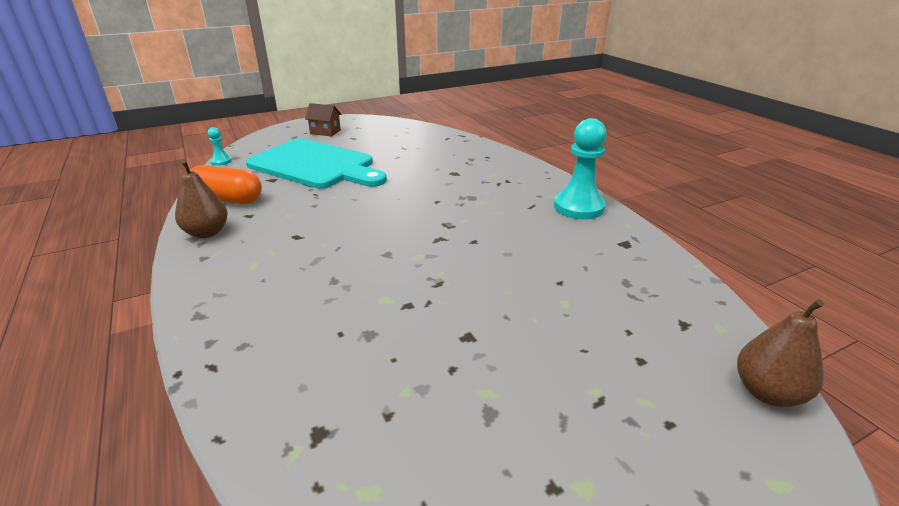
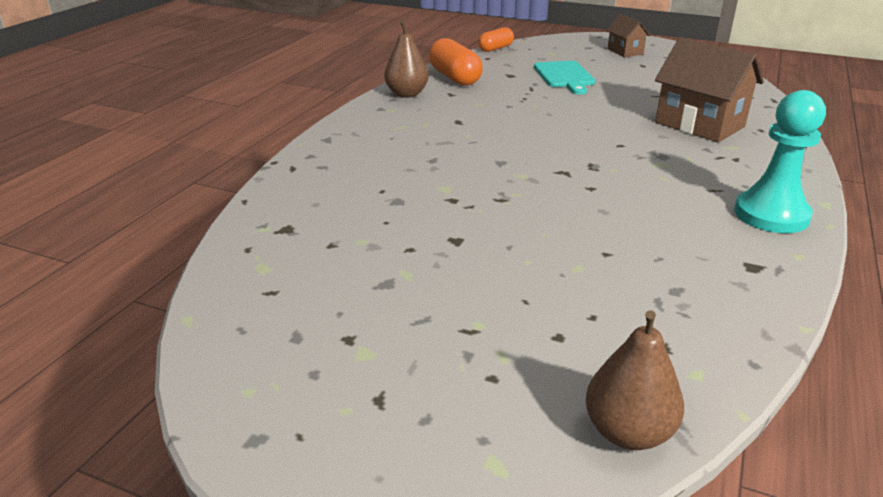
camera: 50 degrees right, 0 degrees up
(221, 161) = (496, 48): turquoise pawn -> orange capsule
(315, 165) = (564, 76): turquoise cutting board -> turquoise cutting board, size x0.53
(454, 167) = (699, 125): none -> brown house

